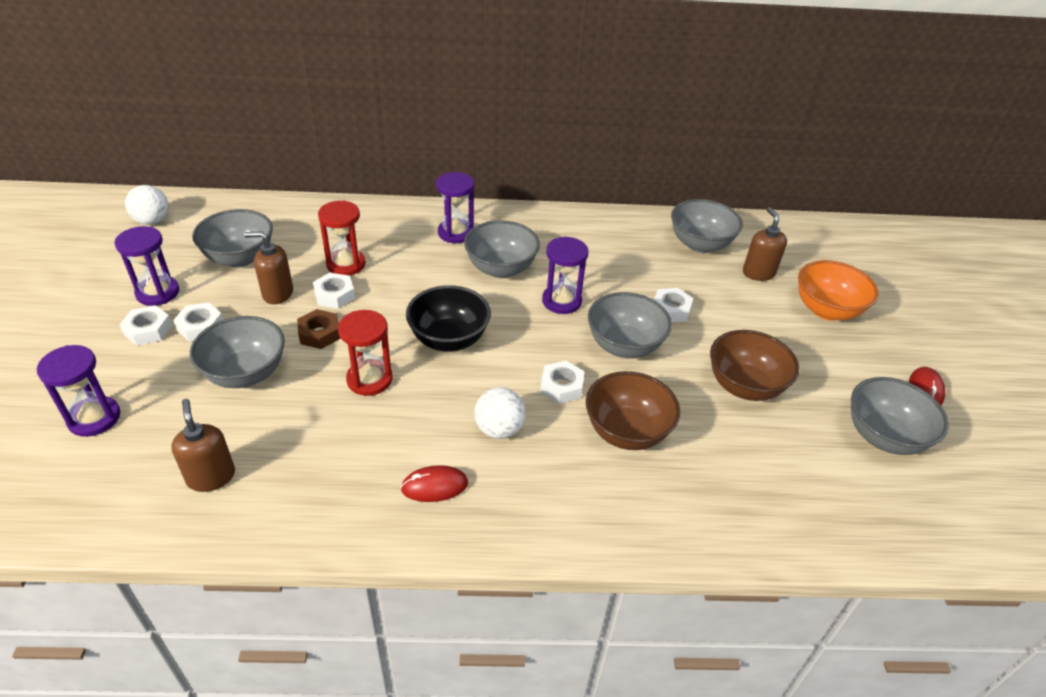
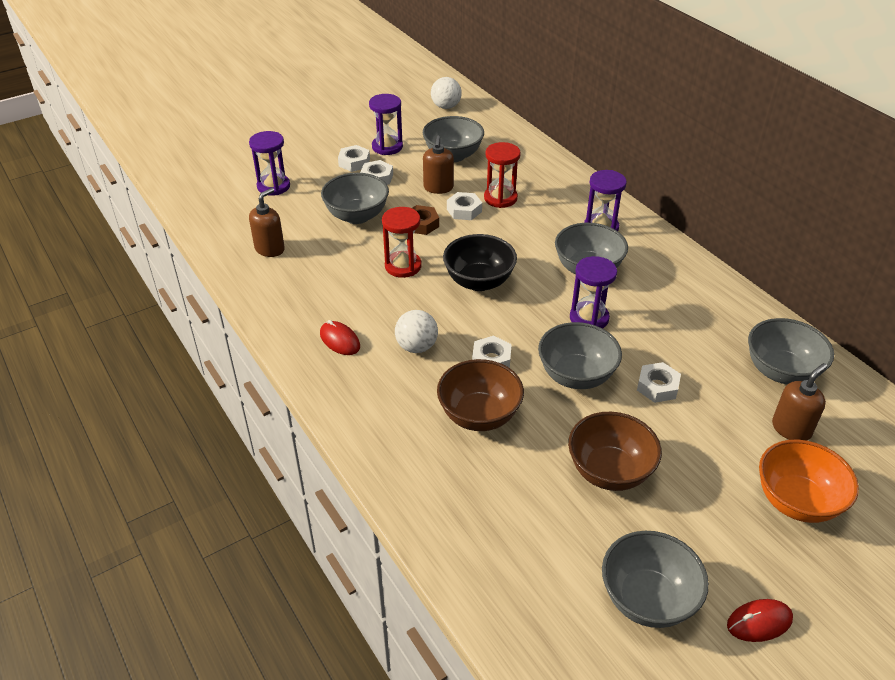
camera: 60 degrees right, 0 degrees up
(277, 293) = (438, 188): brown soap dispenser -> brown soap dispenser turned 150 degrees counterclockwise

